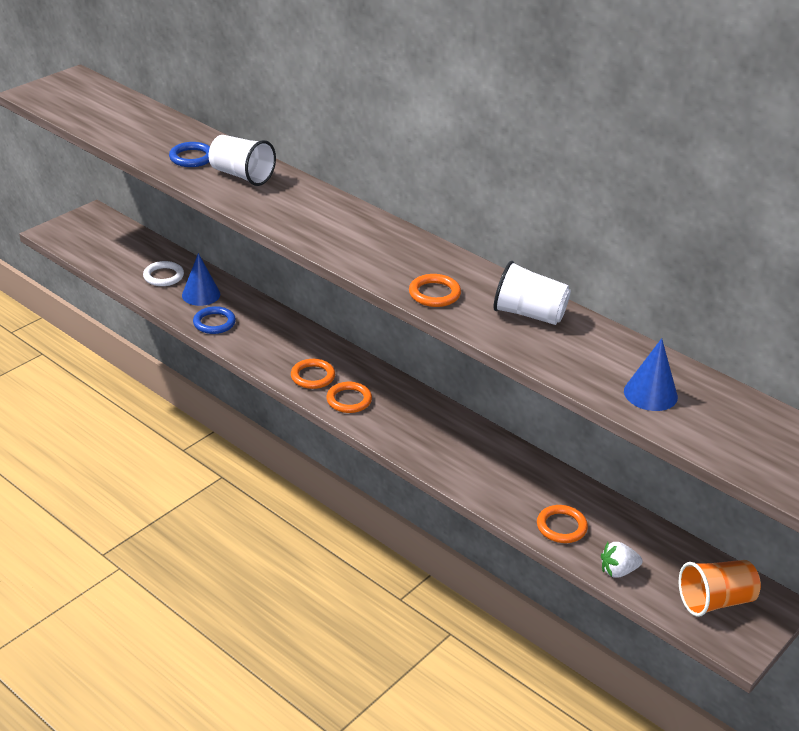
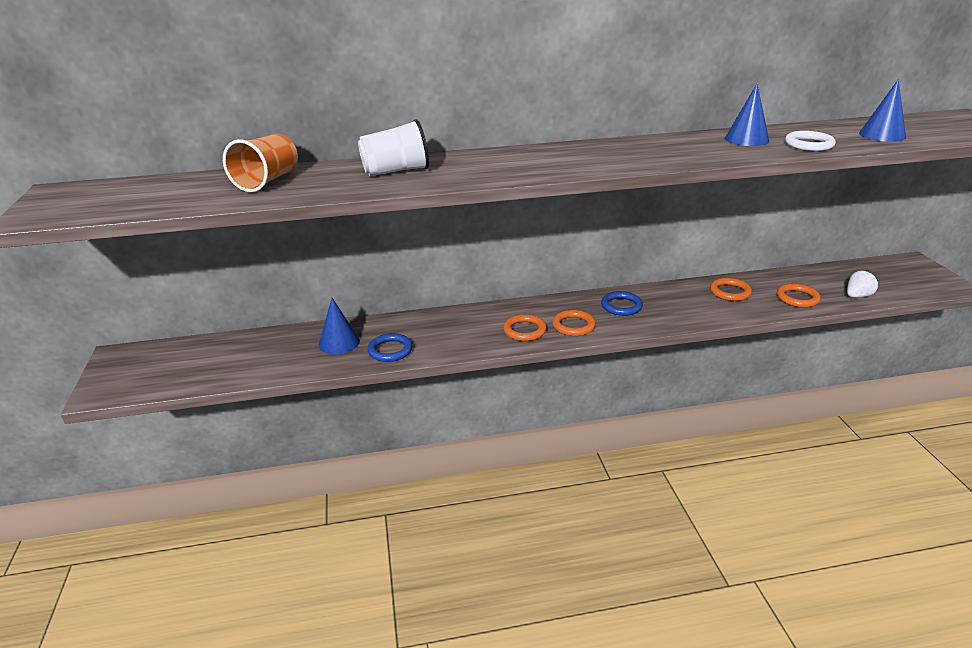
camera: 50 degrees left, 5 degrees down
(163, 276) = (282, 352): white ring -> white ring (809, 144)
(192, 158) = (326, 181): blue ring -> blue ring (621, 306)
(434, 294) = (687, 156): orange ring -> orange ring (730, 292)
(529, 314) = (746, 139): white cup -> blue cone
(618, 571) = (857, 296): white strawberry -> white strawberry turned 150 degrees counterclockwise
(715, 601) = (904, 277): orange cup -> orange cup (267, 181)

